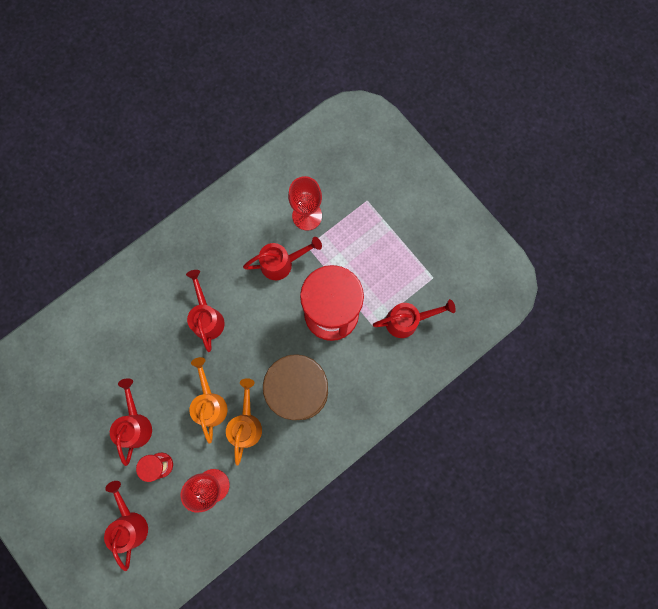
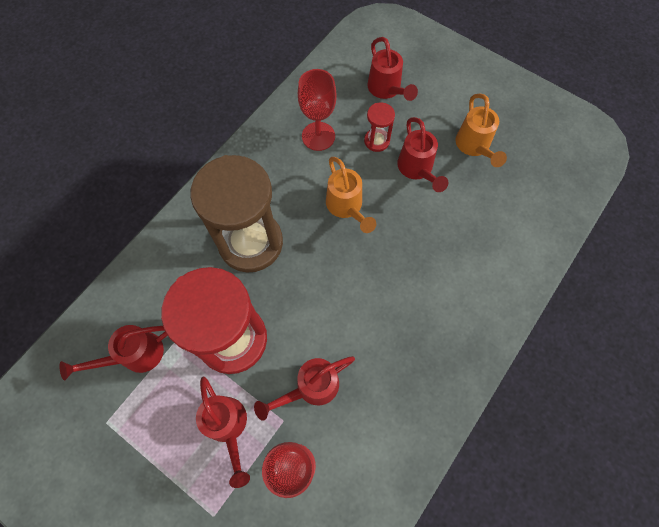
camera: 165 degrees right, 10 degrees down
(207, 317) = (382, 296): red watering can -> red watering can (228, 427)
(246, 423) = (301, 197): orange watering can -> orange watering can (474, 147)

